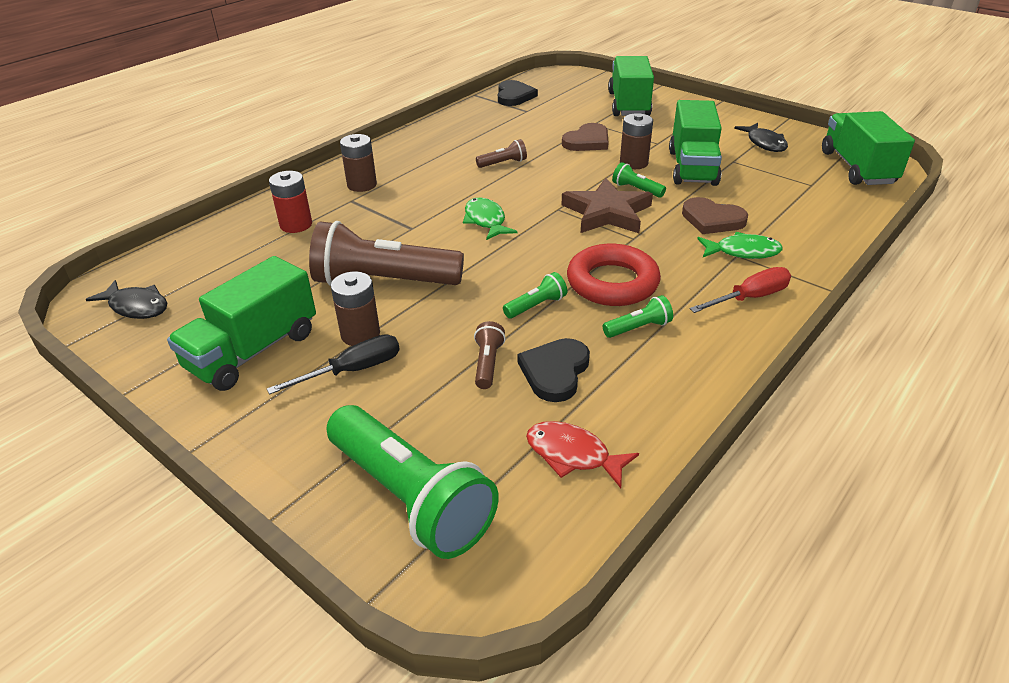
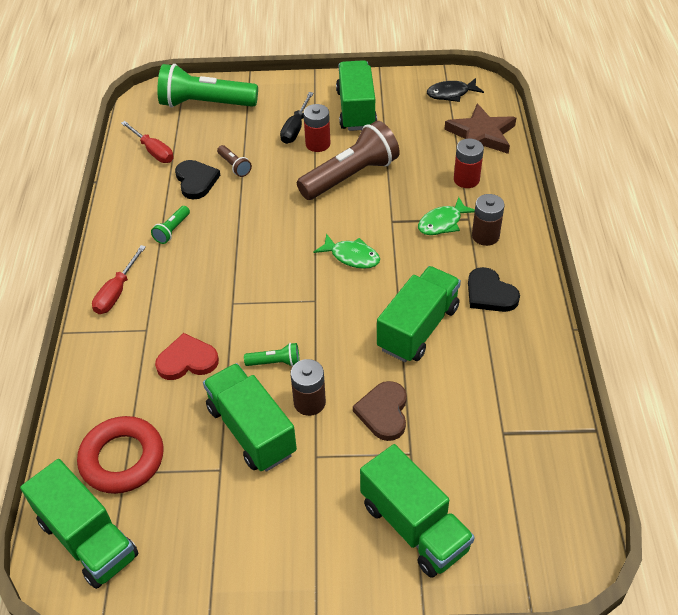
camera: 140 degrees right, 10 degrees up
(360, 334) = (318, 144): brown battery -> red battery
(503, 163) = (418, 328): brown flashlight -> green truck
(514, 96) = (552, 456): black heart -> black heart (490, 293)
(536, 306) = (244, 211): green flashlight -> none
(573, 455) = (153, 151): red fish -> red screwdriver
(607, 212) = (274, 318): brown star -> brown star (481, 135)
(612, 282) = (214, 254): red ring -> red ring (122, 459)
(712, 219) = (187, 360): brown heart -> red heart
(742, 252) = (143, 335): green fish -> green fish (442, 223)
(764, 143) = (206, 532): black fish -> none

